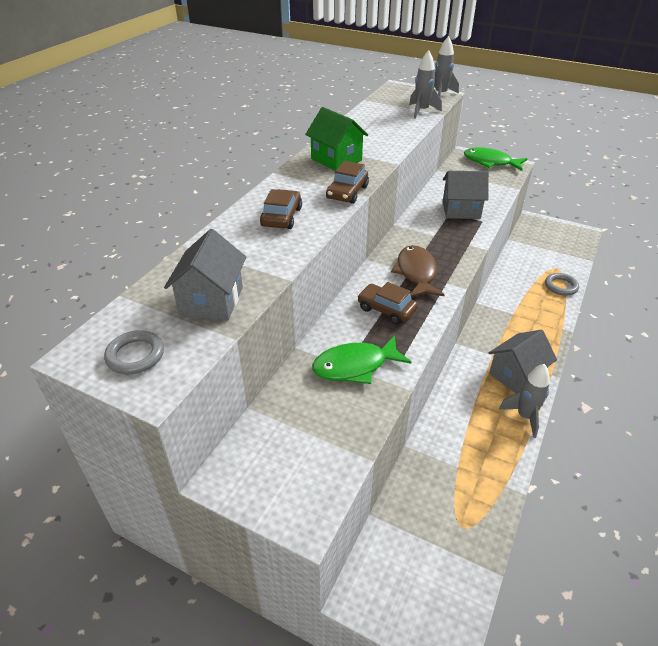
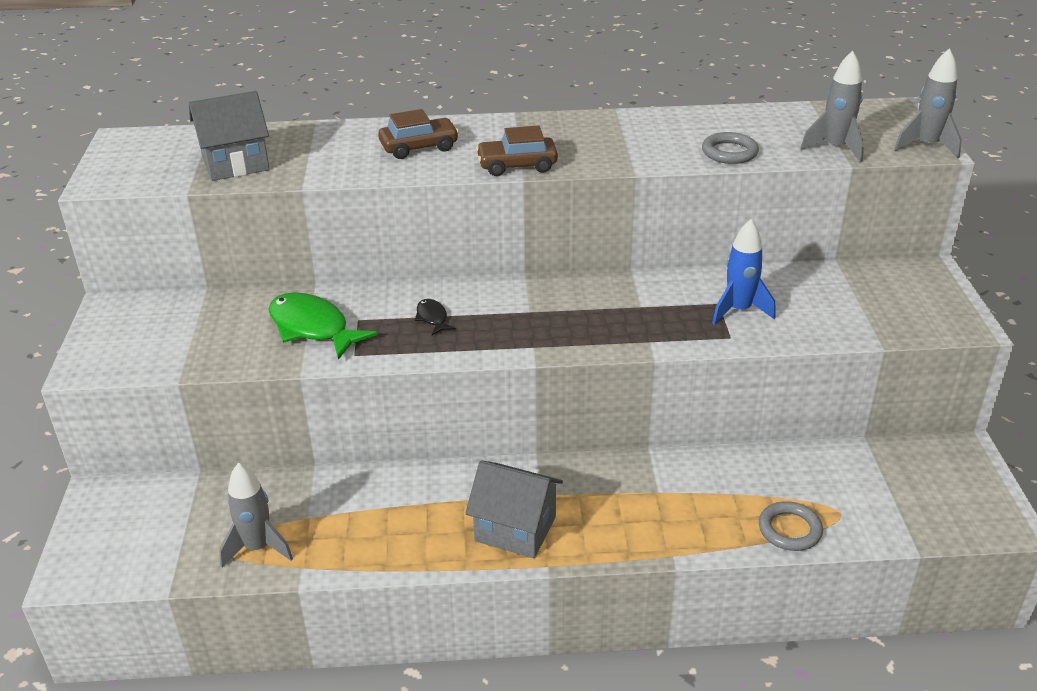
camera: 60 degrees right, 5 degrees down
(135, 355) = (136, 160): grey ring -> grey ring (729, 152)
(336, 159) = (594, 135): green house -> none
(386, 309) = (432, 318): brown car -> black fish
(416, 273) = (532, 318): brown fish -> none
(461, 210) = (738, 311): grey house -> blue rocket
(490, 162) = (937, 299): green fish -> none
(525, 416) = (437, 557): grey rocket -> grey rocket (258, 548)

